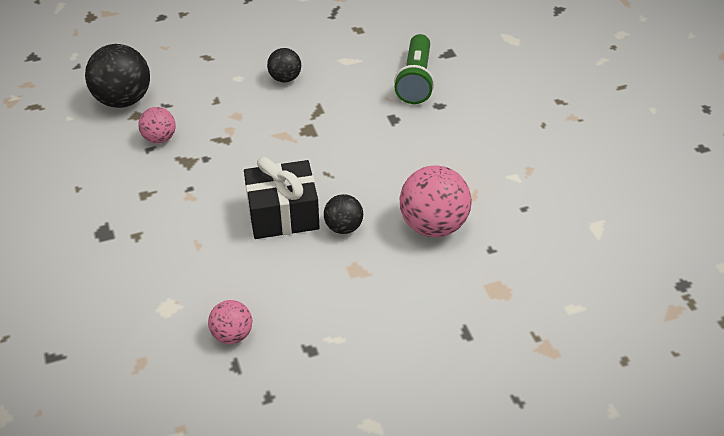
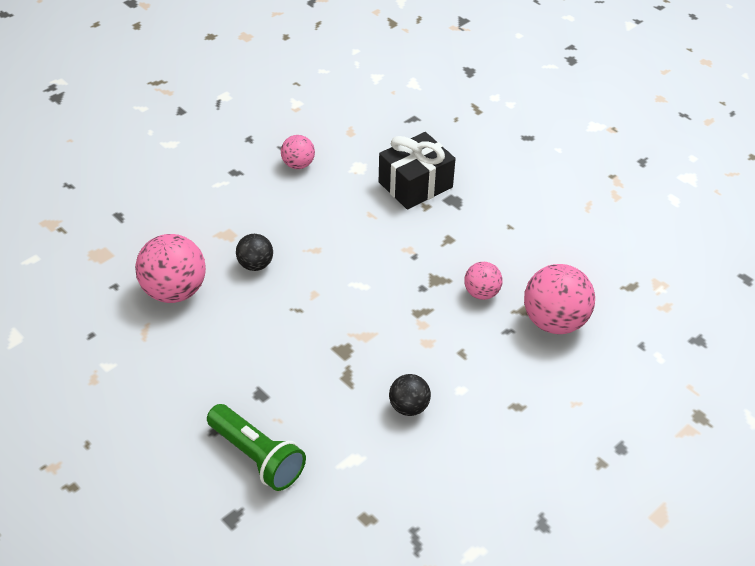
camera: 155 degrees right, 0 degrees up
(123, 100) = (554, 321): black ball -> pink ball
(283, 214) = (315, 259): black gift -> black gift (415, 185)
(415, 80) = (257, 457): green flashlight -> green flashlight turned 150 degrees clockwise

